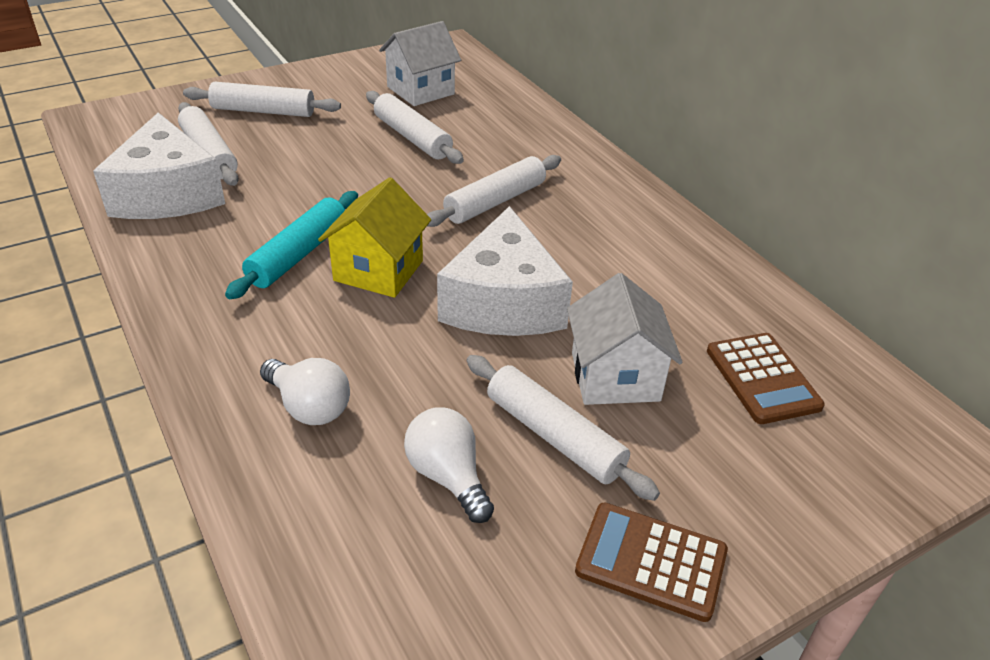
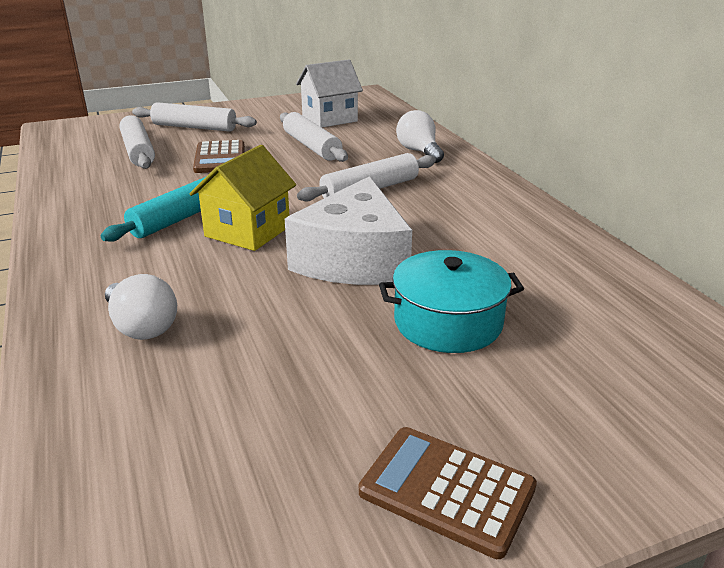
camera: 10 degrees right, 10 degrees down
(167, 194) = (92, 174): white cheese -> none
(448, 476) = (252, 393): white light bulb -> white light bulb (419, 152)
(554, 436) = (372, 367): white rolling pin -> none
(615, 376) = (448, 322): white house -> turquoise pot
(762, 378) = (603, 333): brown calculator -> brown calculator (220, 158)

